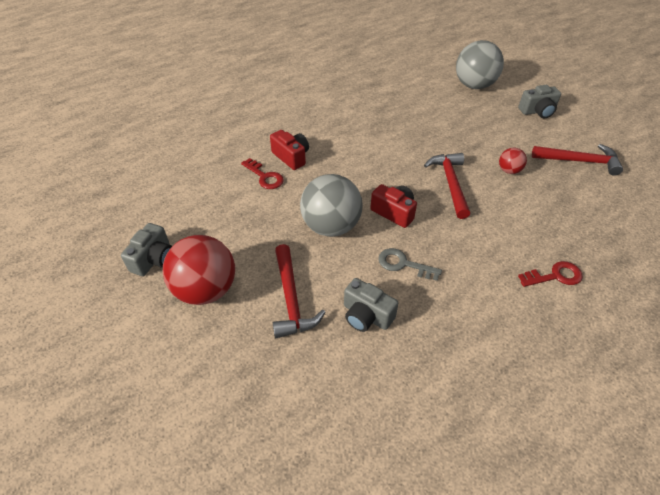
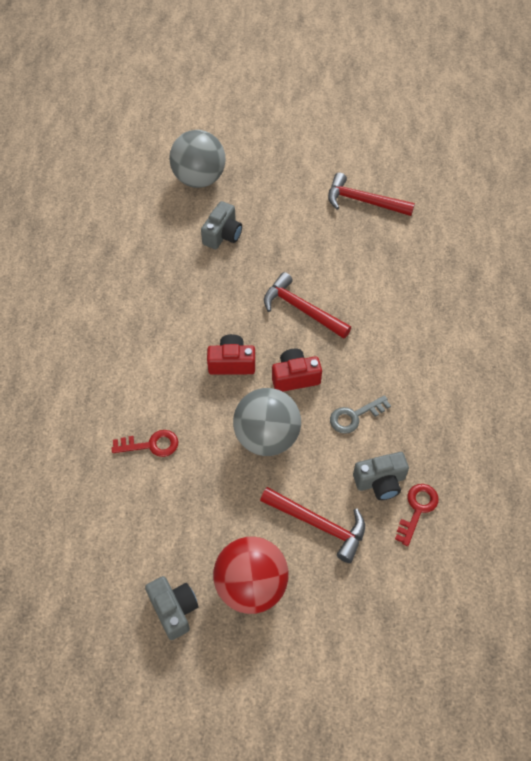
camera: 50 degrees left, 10 degrees up
(291, 157) = (145, 403): red camera -> red camera (232, 363)
(509, 170) = (327, 256): red ball -> none
(537, 111) = (281, 169): grey camera -> grey camera (222, 235)
(555, 276) = (451, 328): red key -> red key (417, 509)
(579, 161) = (364, 201): red hammer -> red hammer turned 120 degrees counterclockwise

